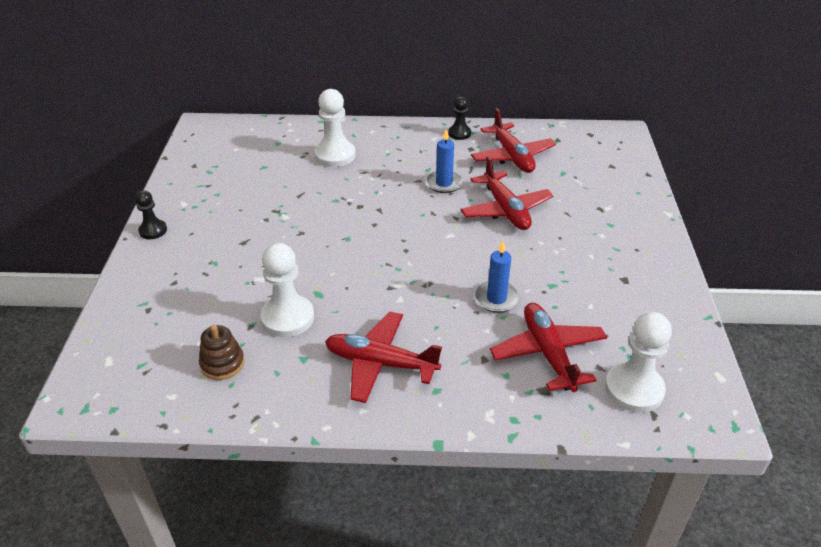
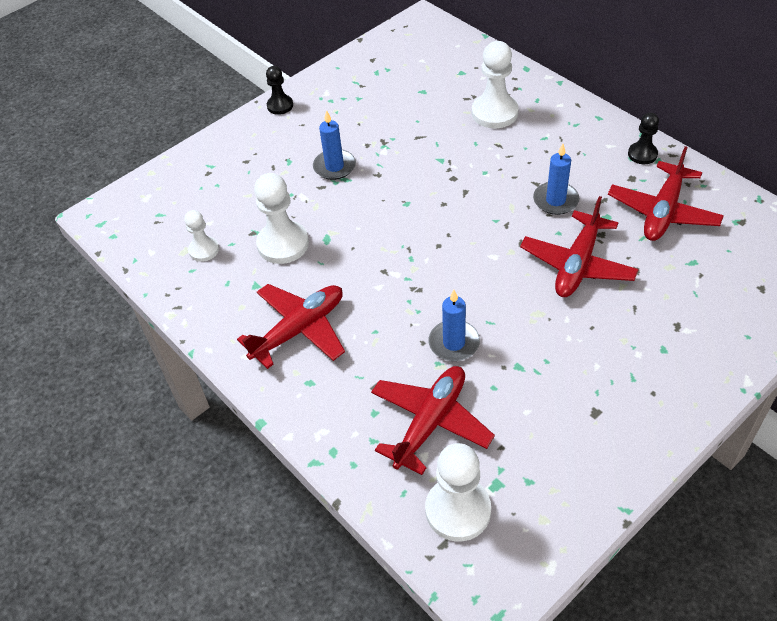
camera: 50 degrees right, 10 degrees up
(222, 363) = (204, 250): brown stacking toy -> white pawn
(259, 246) = (334, 166): none -> blue candle
(381, 363) = (299, 330): red plane -> red plane turned 75 degrees clockwise

